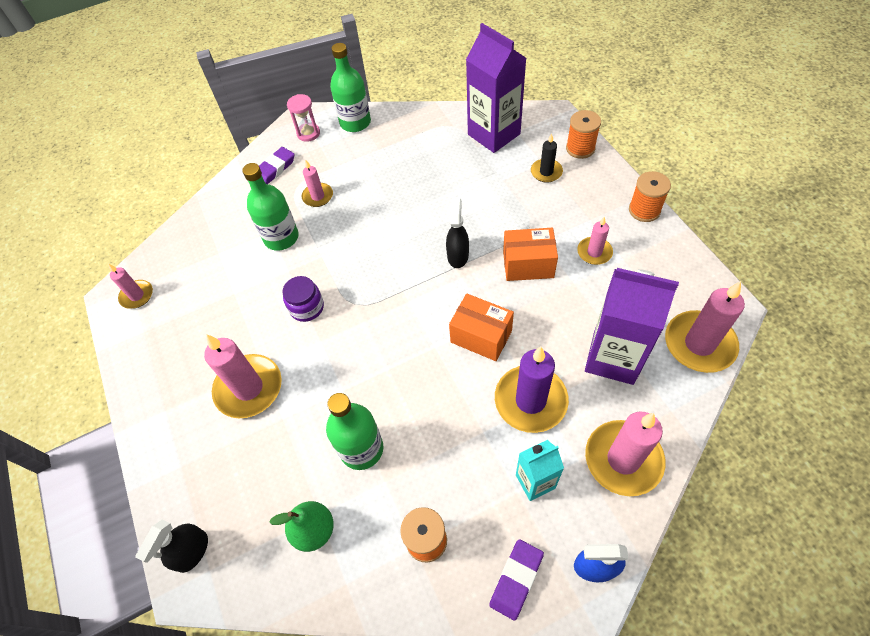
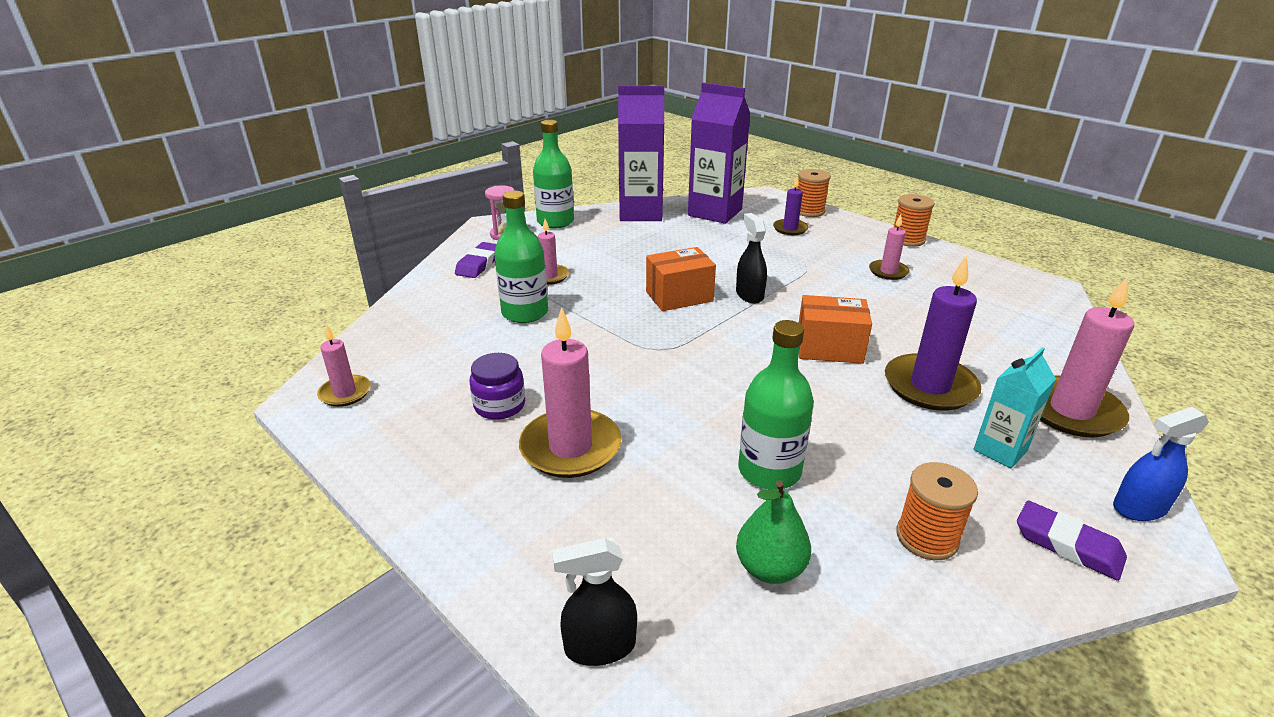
camera: 25 degrees left, 25 degrees down
(192, 551) = (599, 647): black spray bottle -> black spray bottle turned 75 degrees clockwise
(307, 307) = (599, 362): purple jar -> purple jar (499, 405)
(516, 579) = (1067, 545): purple eraser -> purple eraser turned 60 degrees counterclockwise
(528, 265) = (830, 290): orange box -> orange box (679, 296)
(546, 172) = (790, 229): black candle -> purple candle
(613, 357) = (980, 338): purple carton -> purple carton (640, 213)
(699, 344) = (1050, 314): pink candle -> none

